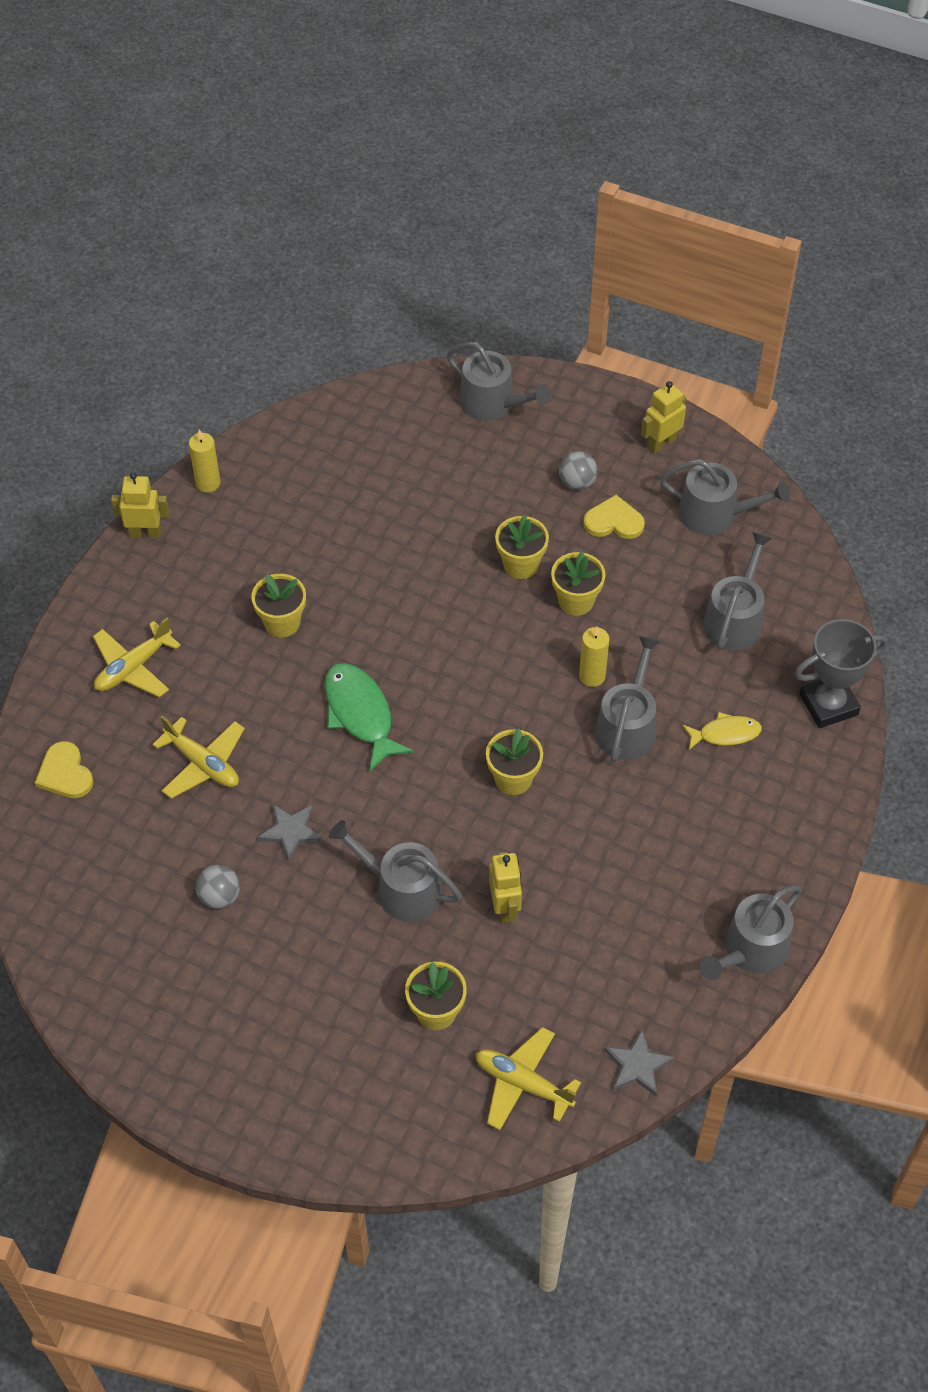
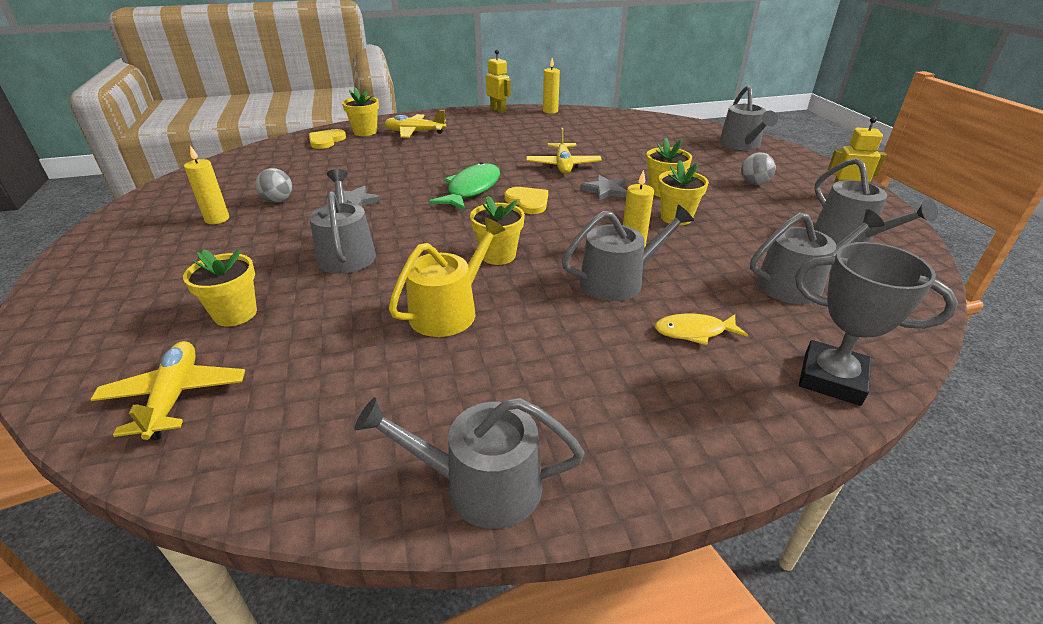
camera: 50 degrees right, 20 degrees down
(203, 764) = (374, 165): yellow plane -> yellow plane (563, 165)
(216, 967) = (217, 219): none -> yellow candle
(282, 622) = (499, 150): yellow flower pot -> yellow flower pot (365, 132)
(505, 907) = (374, 301): yellow robot -> none
(565, 864) = (449, 311): none -> yellow watering can
(614, 521) = (757, 205): yellow heart -> yellow heart (528, 202)
(637, 1065) = (243, 471): grey star -> grey star (605, 190)
(725, 734) = (694, 332): yellow fish -> yellow fish turned 135 degrees clockwise

